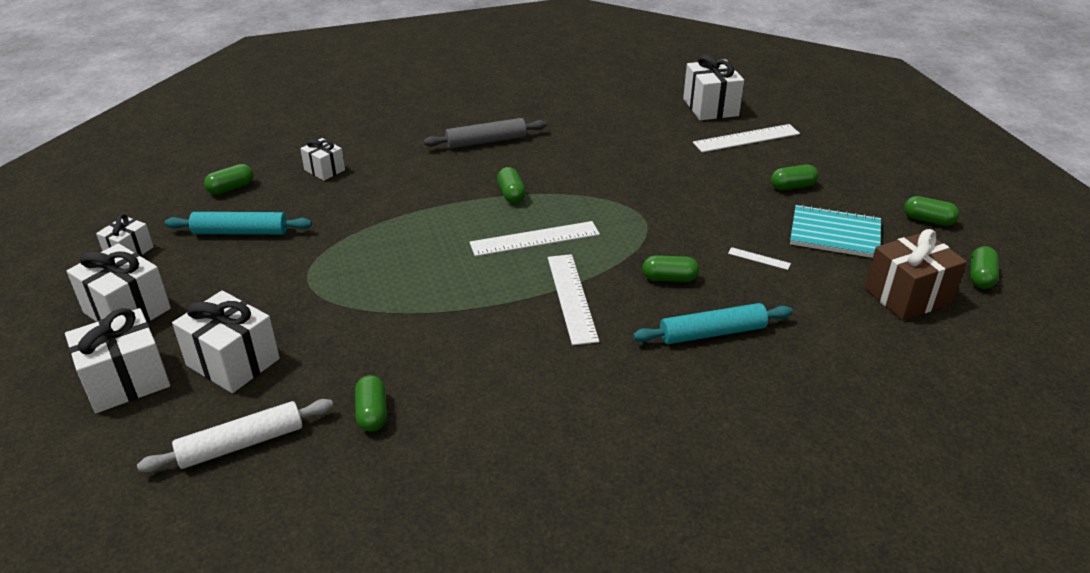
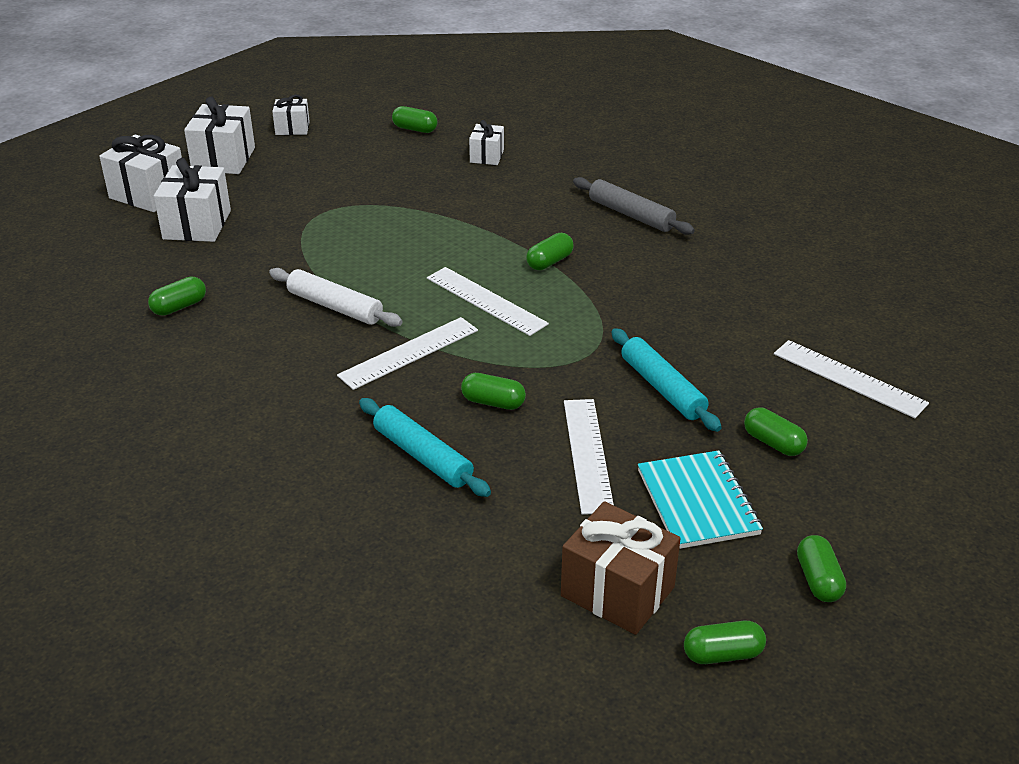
camera: 60 degrees right, 0 degrees up
(240, 232) = (358, 159): turquoise rolling pin -> turquoise rolling pin (662, 388)
(241, 444) = (112, 265): white rolling pin -> white rolling pin (335, 306)
(669, 278) = (493, 402): green capsule -> green capsule turned 45 degrees counterclockwise
(710, 107) = (893, 331): white gift -> none
(759, 258) = (588, 454): white ruler -> white ruler, size x2.17

